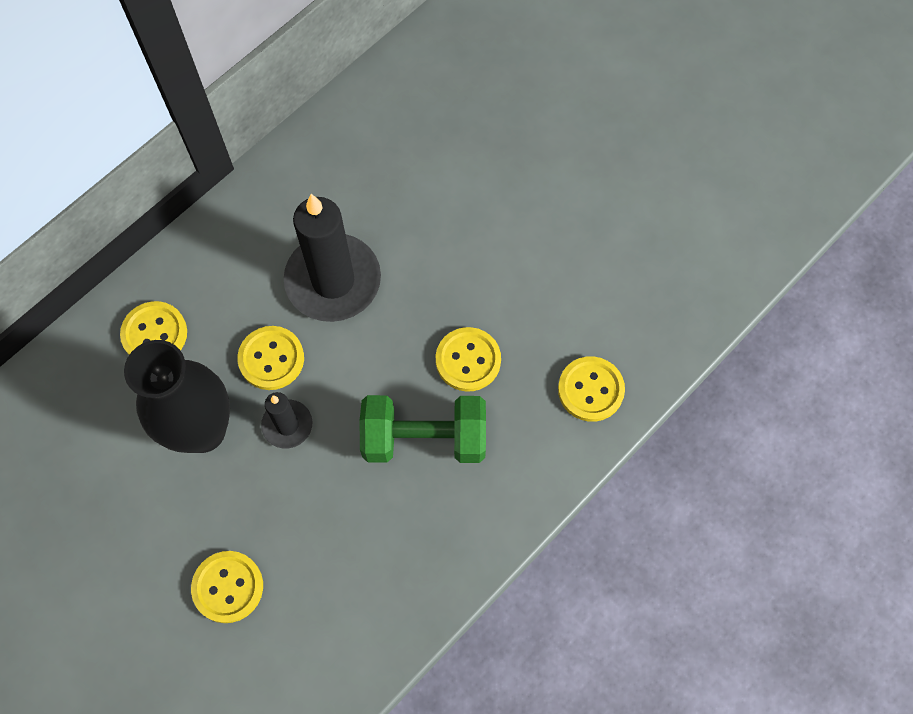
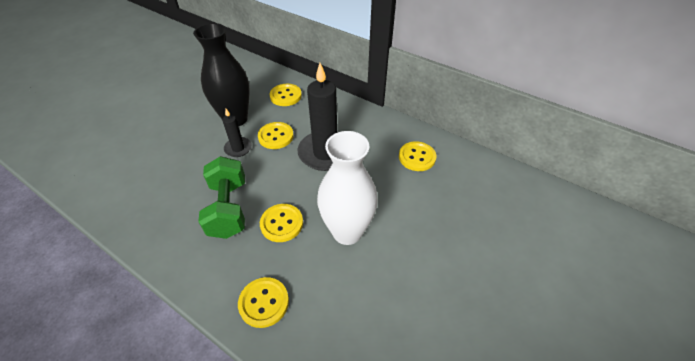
camera: 80 degrees right, 20 degrees down
(228, 587) = (152, 141): yellow button -> yellow button (417, 157)
(498, 272) = (347, 232): none -> white vase

